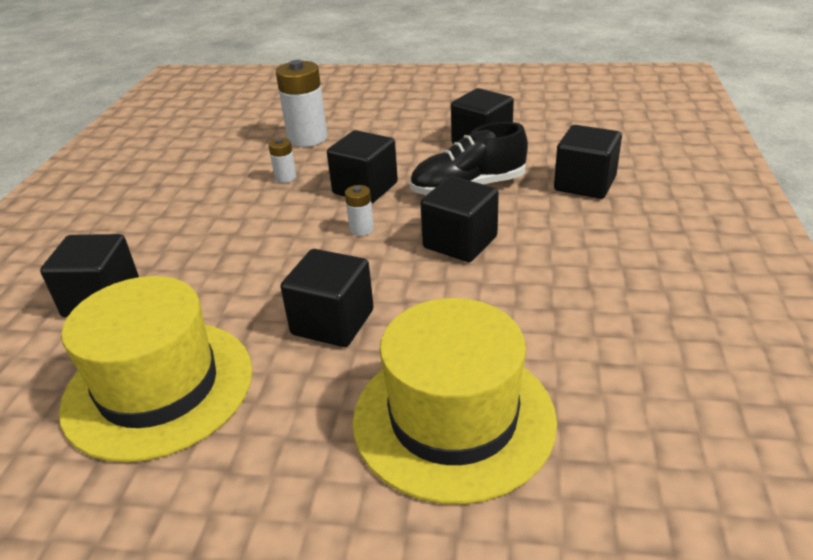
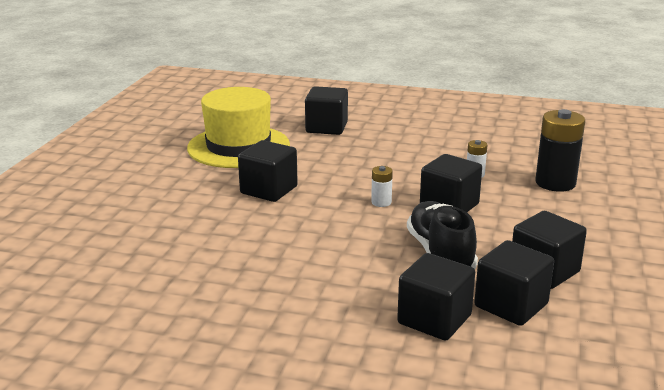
camera: 95 degrees right, 10 degrees down
(307, 138) = (555, 183): white battery -> black battery
(453, 418) = (160, 221): yellow hat -> none
(460, 242) = (346, 240): black cube -> black cube (511, 305)

